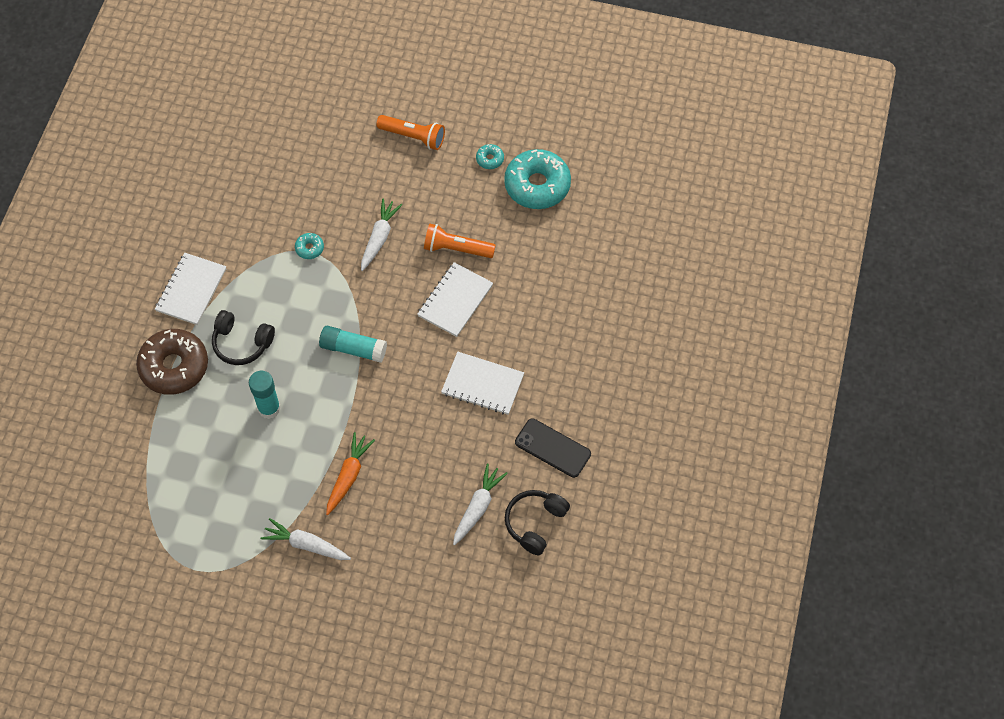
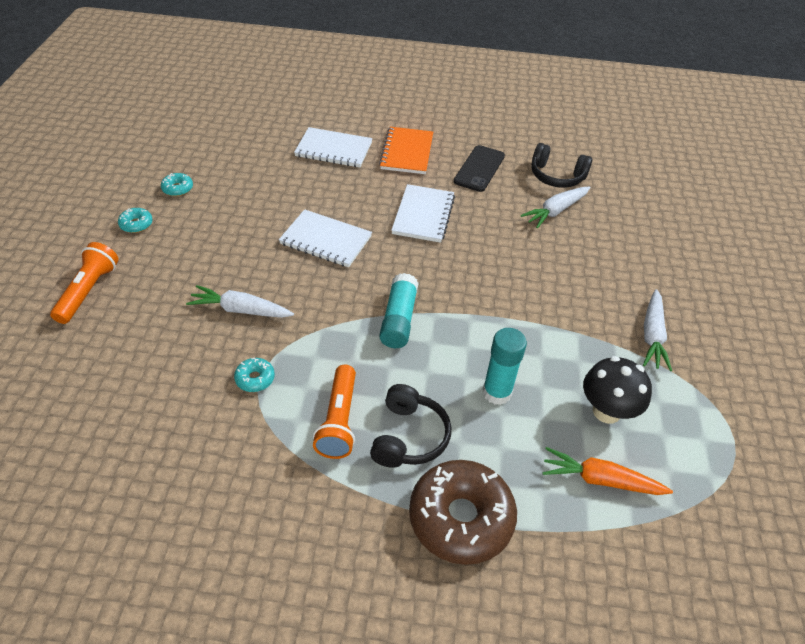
camera: 100 degrees left, 15 degrees down
(191, 290) = (328, 517): white notebook -> white notebook (334, 149)
(238, 483) = (606, 411): none -> black mushroom
(348, 476) = (558, 308): orange carrot -> orange carrot (600, 480)
(456, 248) = (257, 243): orange flashlight -> orange flashlight (339, 421)
(478, 507) = (555, 211): white carrot -> white carrot turned 60 degrees counterclockwise
(537, 185) = (177, 189): turquoise donut -> turquoise donut, size x0.43
(585, 382) = (407, 152): none -> orange notebook

